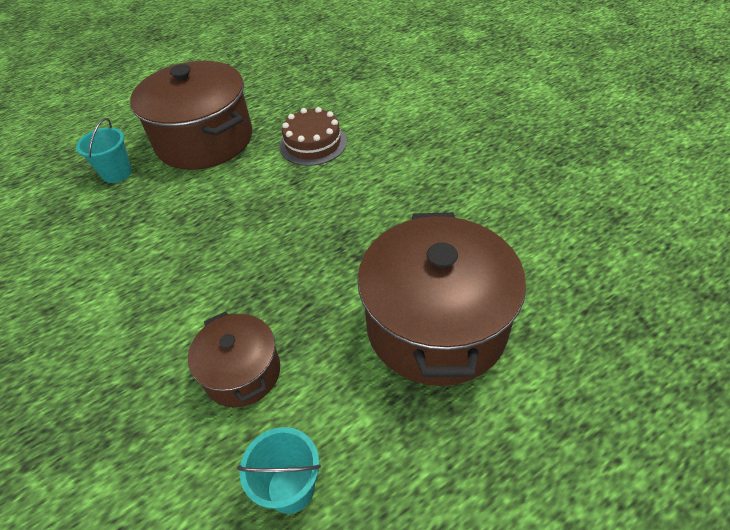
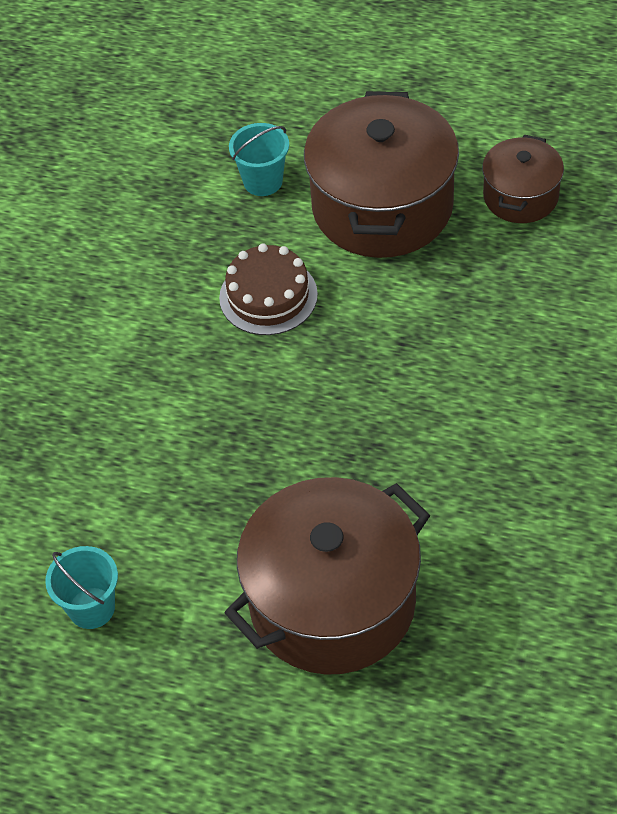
camera: 50 degrees right, 5 degrees up
(242, 372) = (152, 493): brown pot -> brown pot (521, 196)
(313, 144) = (477, 309): brown cake -> brown cake (268, 296)

